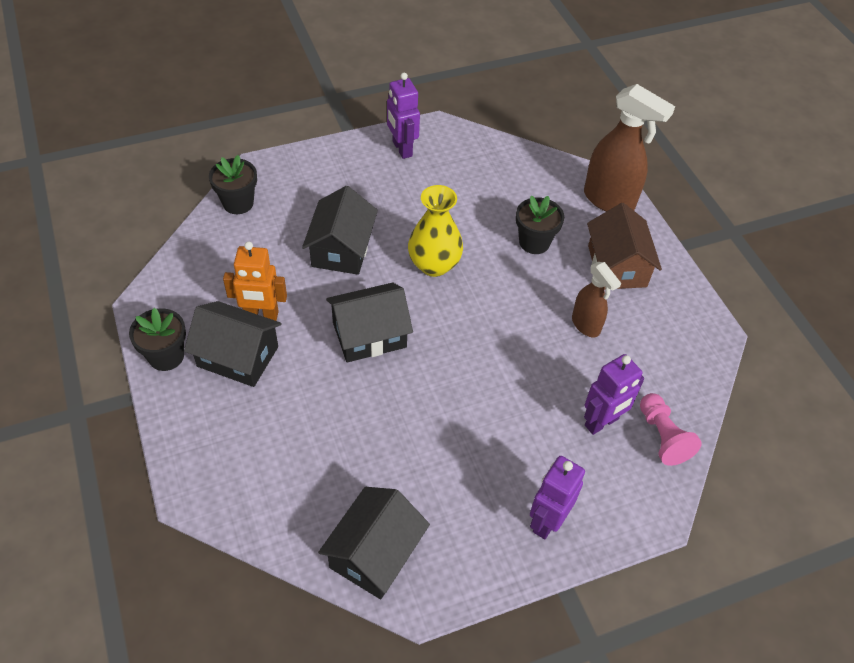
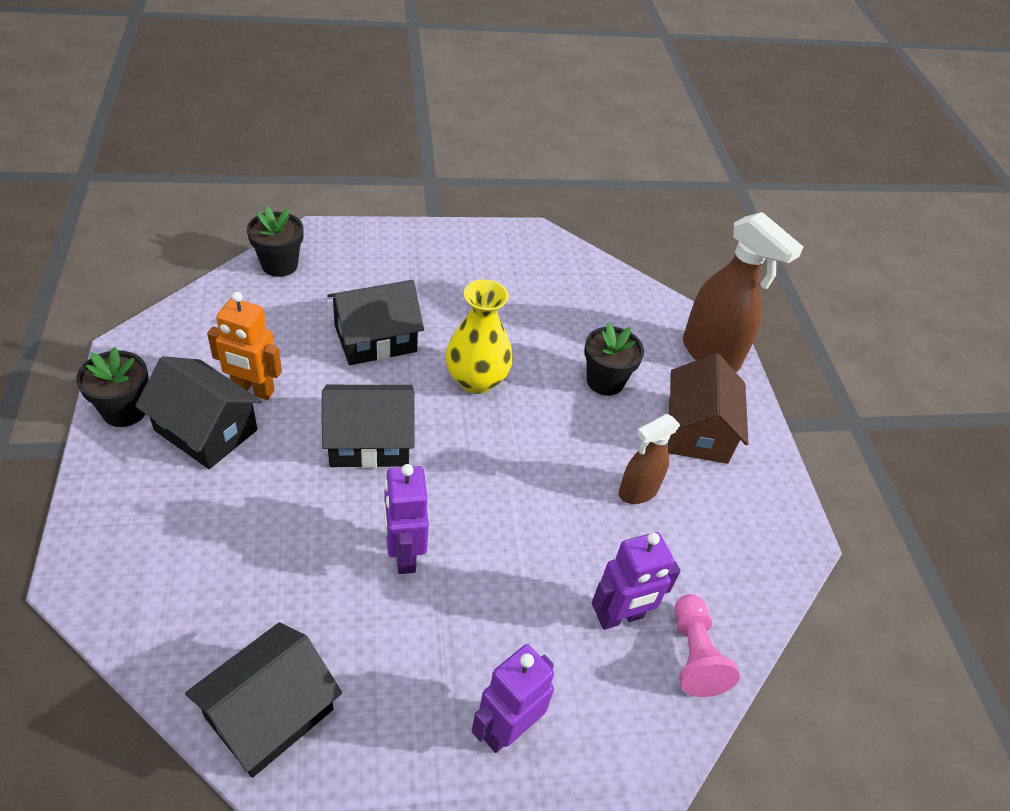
camera: 10 degrees right, 5 degrees down
(341, 249) = (375, 339): black house -> black house turned 45 degrees clockwise
(402, 149) = (486, 248): purple robot -> purple robot (404, 554)
(586, 325) = (637, 491): brown spray bottle -> brown spray bottle turned 75 degrees clockwise

